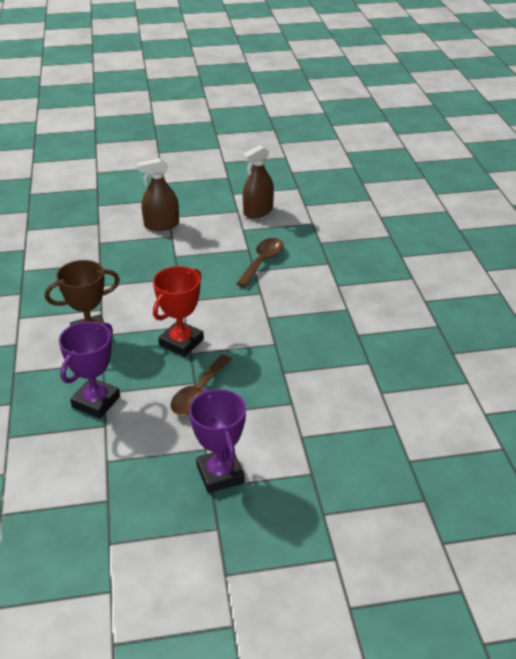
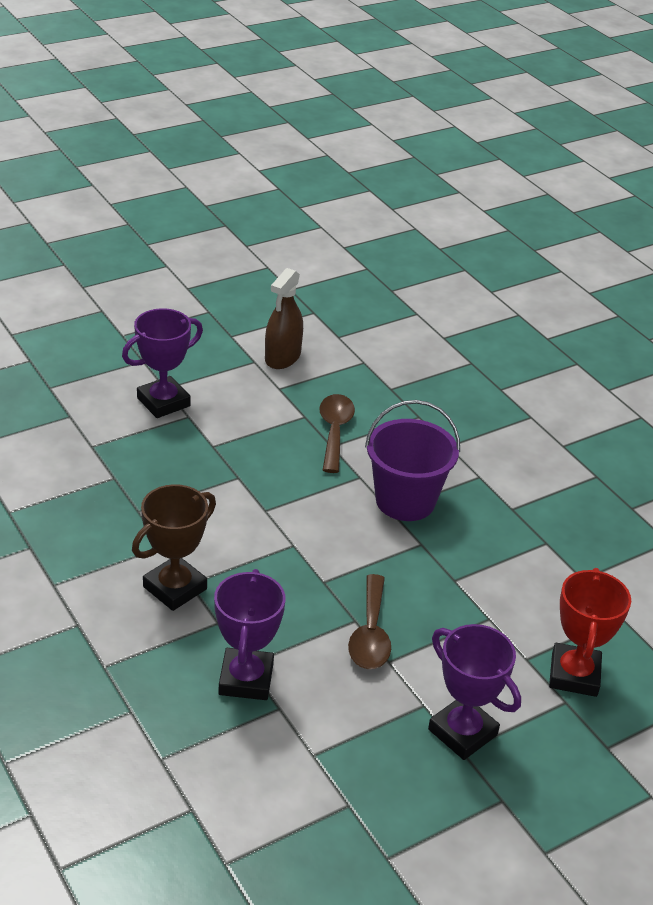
camera: 25 degrees left, 0 degrees up
(161, 225) = (163, 402): brown spray bottle -> purple trophy
(181, 342) = (302, 569): red trophy -> red trophy (574, 675)
(282, 314) = (405, 501): none -> purple bucket

